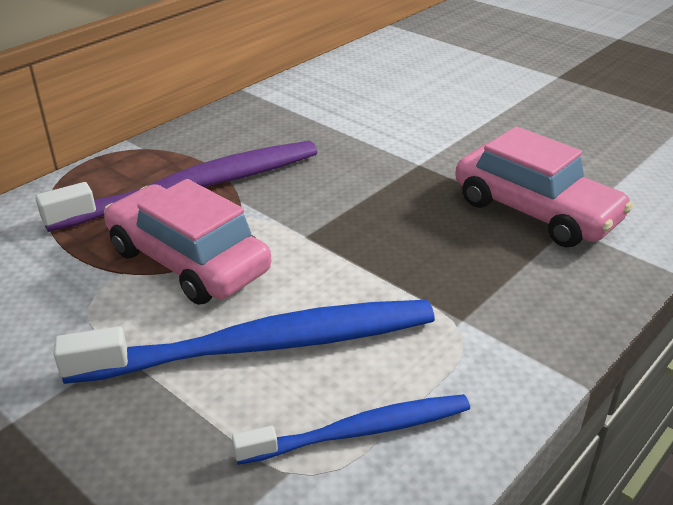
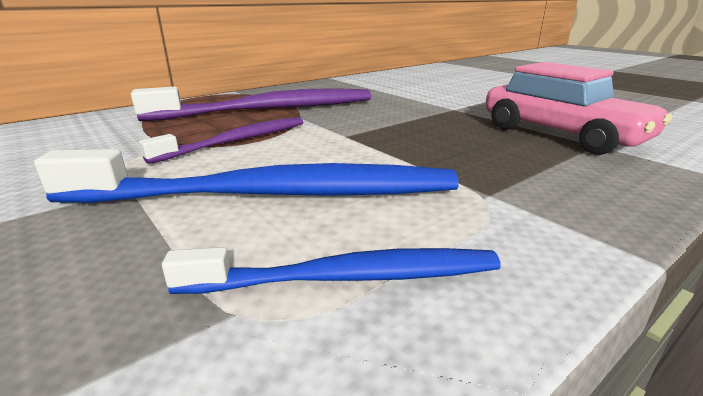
camera: 10 degrees right, 10 degrees down
(188, 261) = (236, 141): pink car -> purple toothbrush

